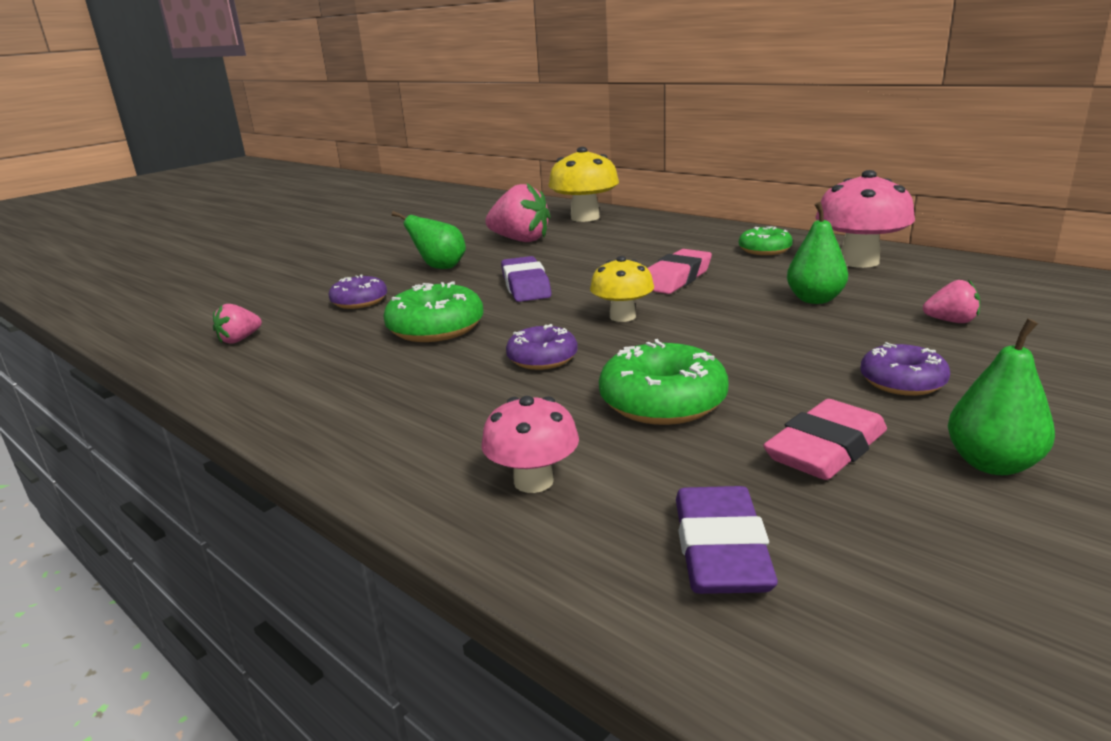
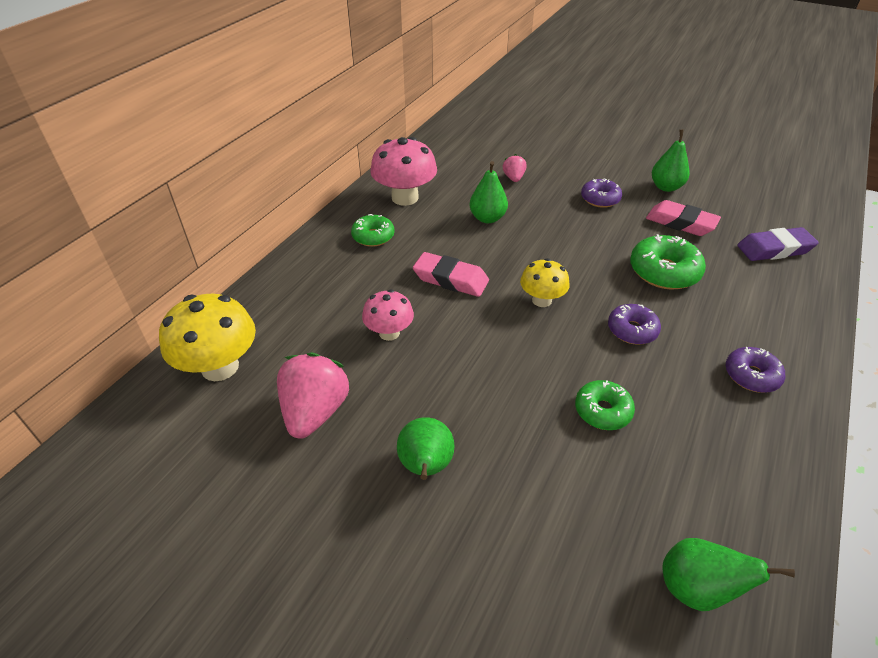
camera: 105 degrees left, 20 degrees up
(239, 340) = (696, 588): pink strawberry -> green pear
(359, 301) = (554, 510): purple donut -> purple donut (751, 375)
(436, 328) = (602, 411): green donut -> green donut, size x0.65
(526, 286) = (481, 371): purple eraser -> none
(533, 481) = (771, 307): pink mushroom -> pink mushroom (389, 333)

